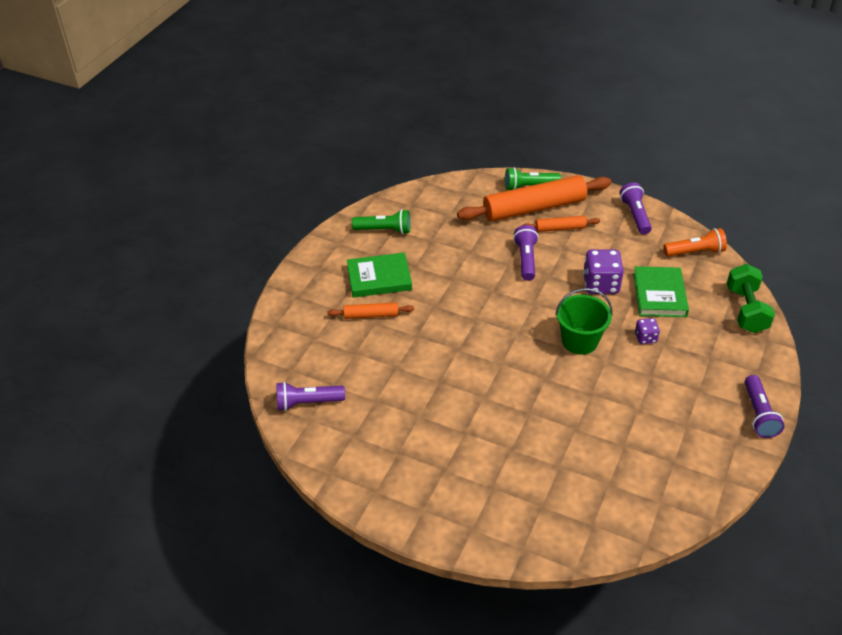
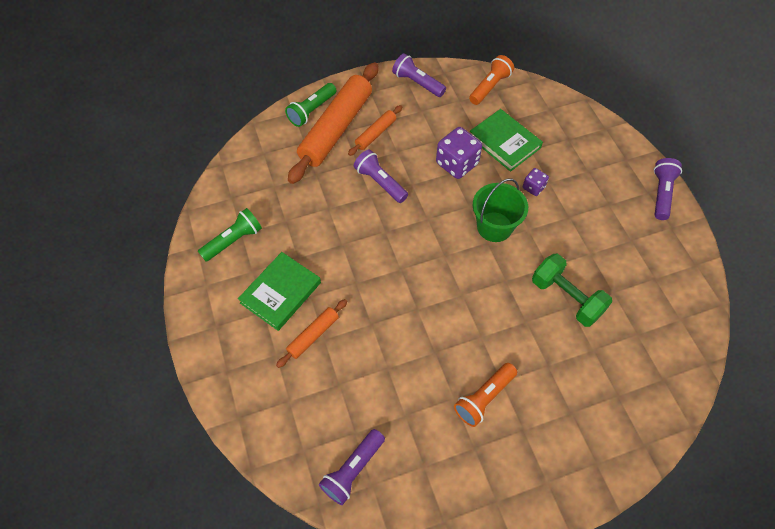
camera: 45 degrees left, 15 degrees up
(440, 431) = (484, 398): none -> orange flashlight
(746, 310) = (570, 113): green dumbbell -> green dumbbell (566, 298)
(759, 414) = (661, 193): purple flashlight -> purple flashlight turned 120 degrees counterclockwise

